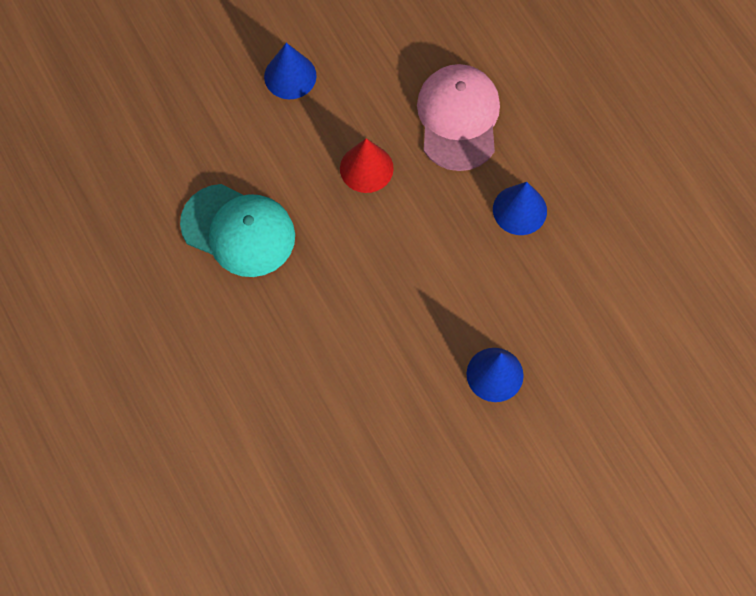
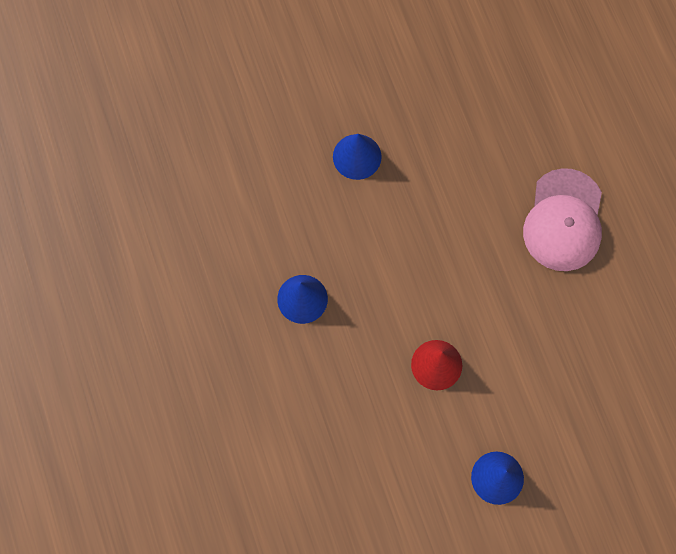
camera: 170 degrees left, 5 degrees up
(238, 230) = (563, 323): turquoise cap -> none
(458, 118) = (340, 401): pink cap -> pink cap (563, 220)

